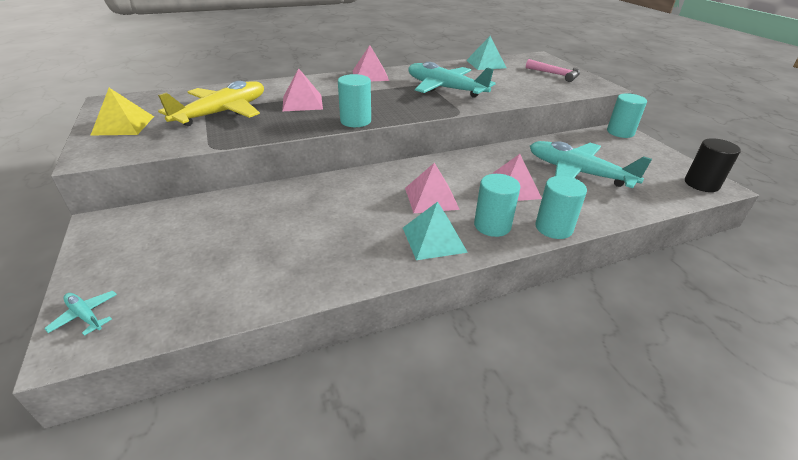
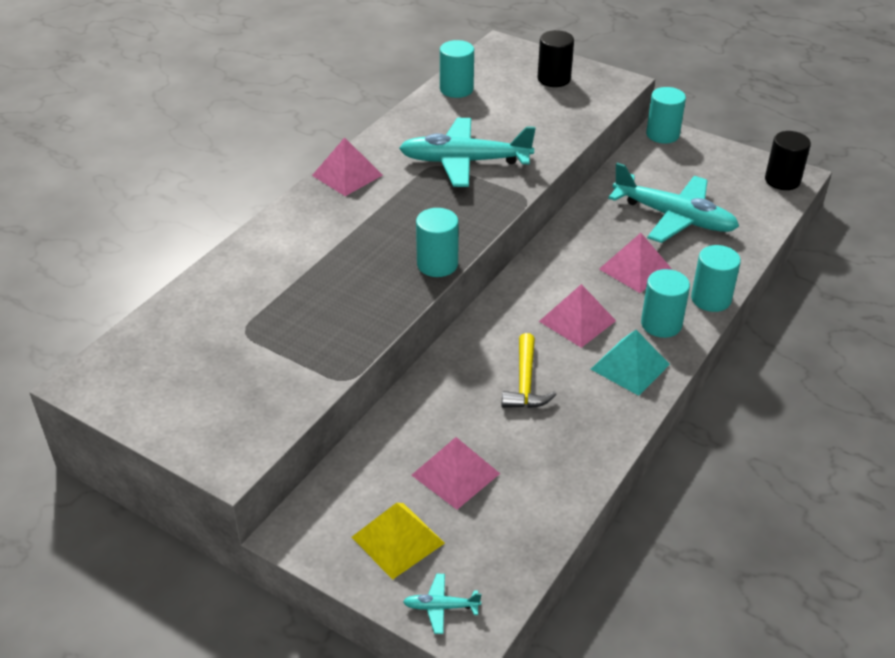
camera: 35 degrees left, 5 degrees up
(123, 125) = (182, 406): yellow pyramid -> yellow pyramid (398, 540)
(222, 113) = (268, 327): yellow plane -> none
(302, 102) = (336, 264): pink pyramid -> pink pyramid (455, 474)
(347, 215) = (525, 383): none -> yellow hammer
(486, 64) = (456, 89): turquoise pyramid -> turquoise cylinder
(555, 74) = (554, 79): pink hammer -> black cylinder
(578, 173) = (673, 217): turquoise plane -> turquoise plane turned 150 degrees counterclockwise

